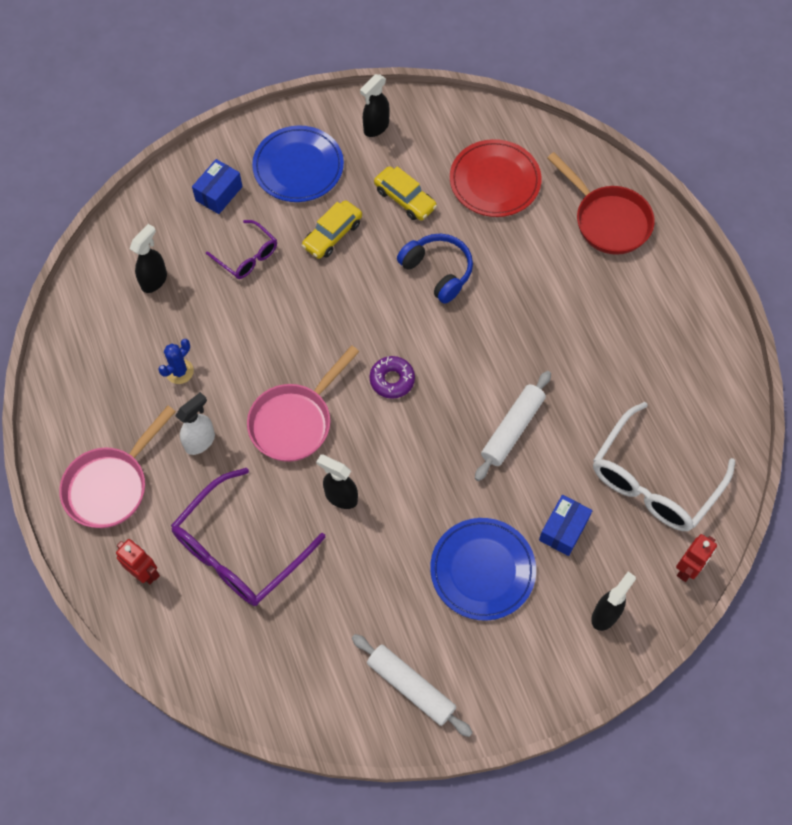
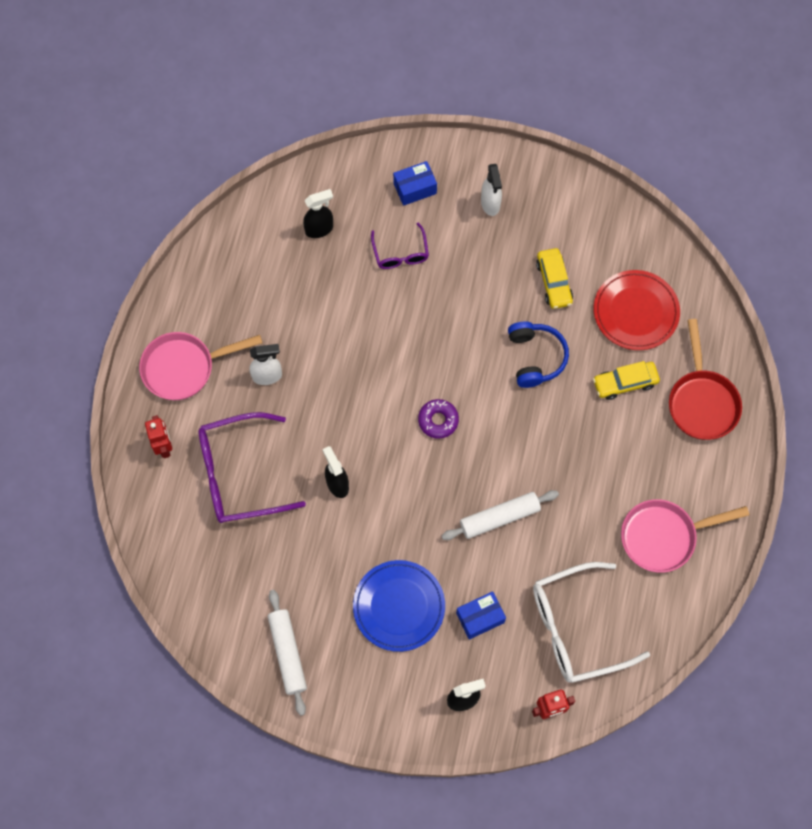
camera: 35 degrees right, 5 degrees up
(179, 371) = (289, 313): blue cactus -> none
(295, 421) = (345, 405): pink pan -> pink pan (663, 537)
(298, 167) = (490, 204): blue plate -> white spray bottle
(332, 235) = (476, 276): yellow car -> yellow car (625, 383)
(376, 127) = (574, 208): black spray bottle -> none

